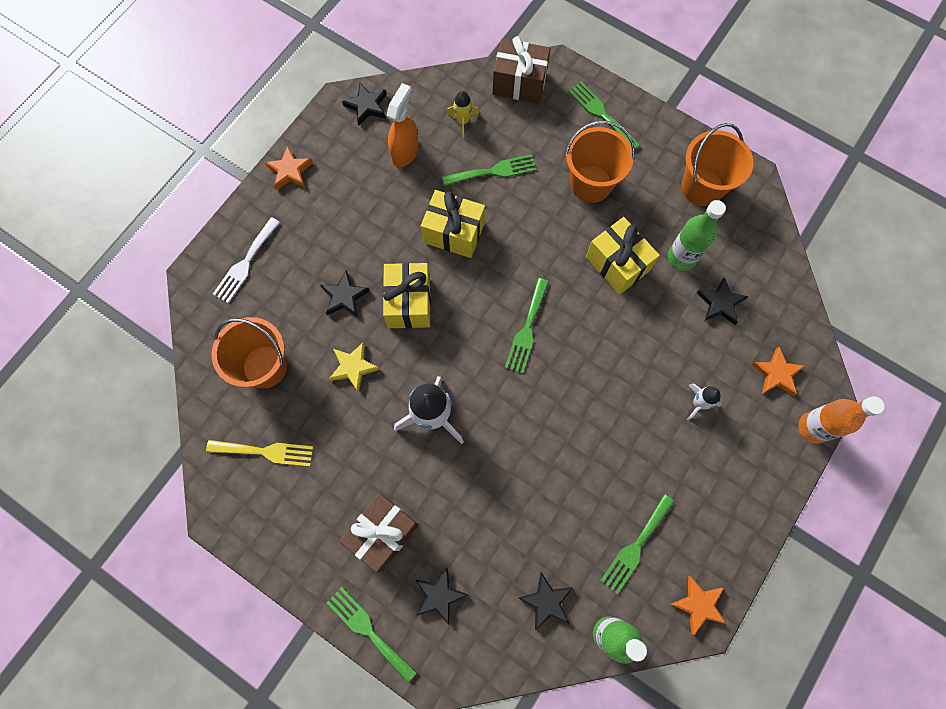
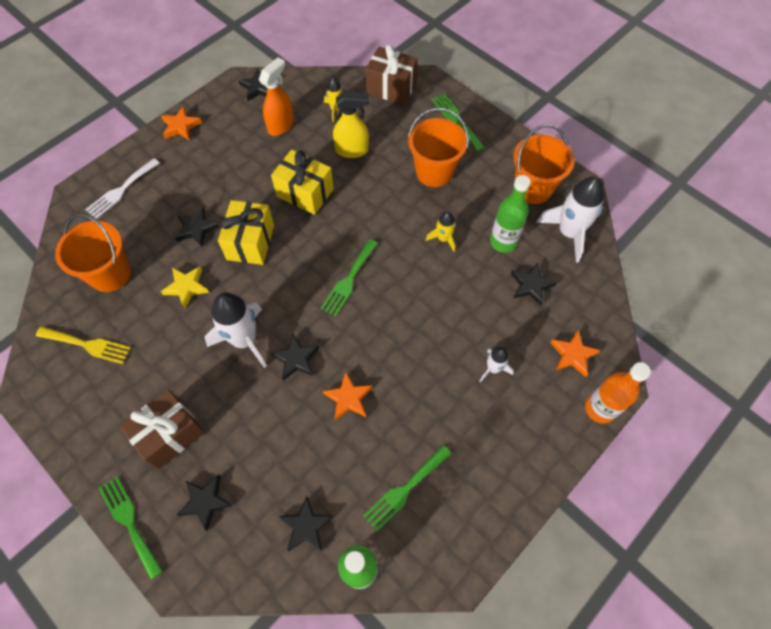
camera: 10 degrees right, 10 degrees down
(492, 428) = (296, 359): none -> black star
(493, 171) = (352, 150): green fork -> yellow spray bottle
(617, 264) = (443, 239): yellow gift -> yellow rocket
(698, 604) = (455, 557): orange star -> orange star (348, 398)
(749, 235) = (569, 233): none -> white rocket

